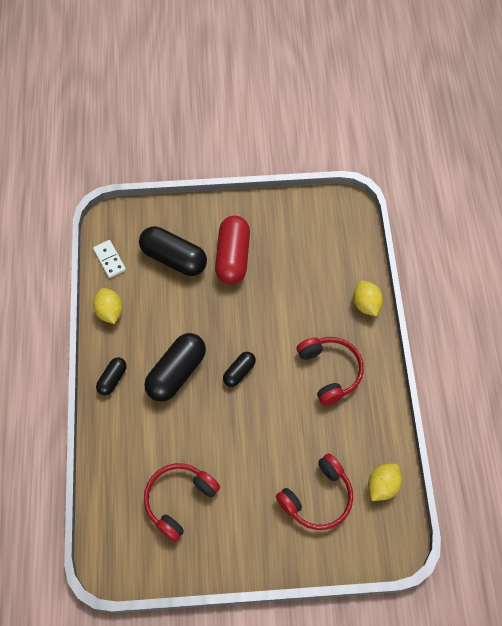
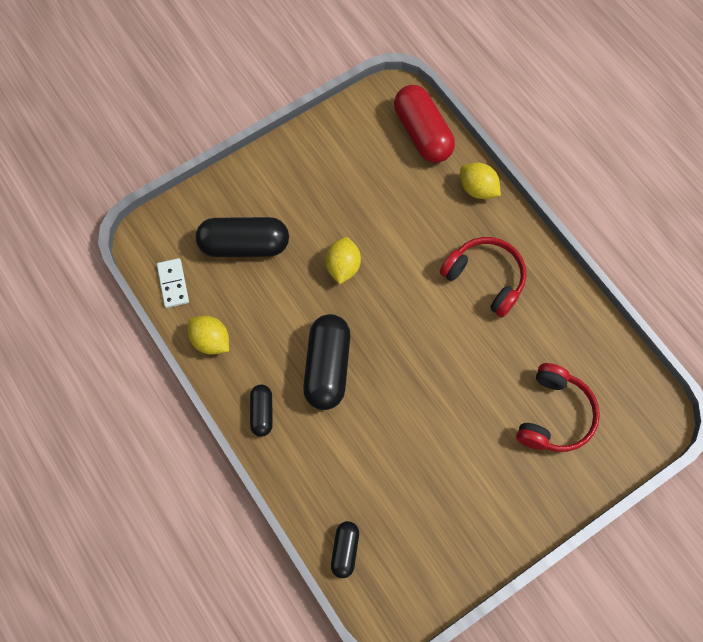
camera: 30 degrees left, 5 degrees up
(109, 260) = (173, 284): white domino -> white domino turned 45 degrees clockwise
(179, 500) = (417, 500): red headphones -> none
(232, 257) = (308, 211): red capsule -> red capsule (422, 133)
(239, 372) = (393, 330): black capsule -> black capsule (345, 550)
(382, 485) = (609, 366): yellow lemon -> yellow lemon (343, 267)

